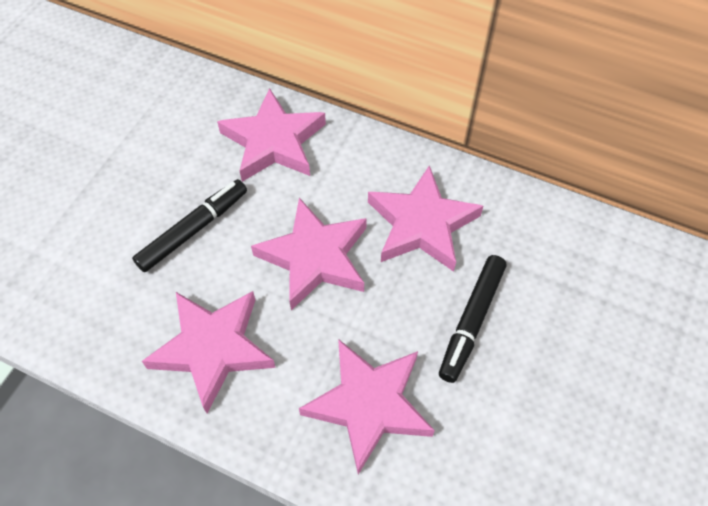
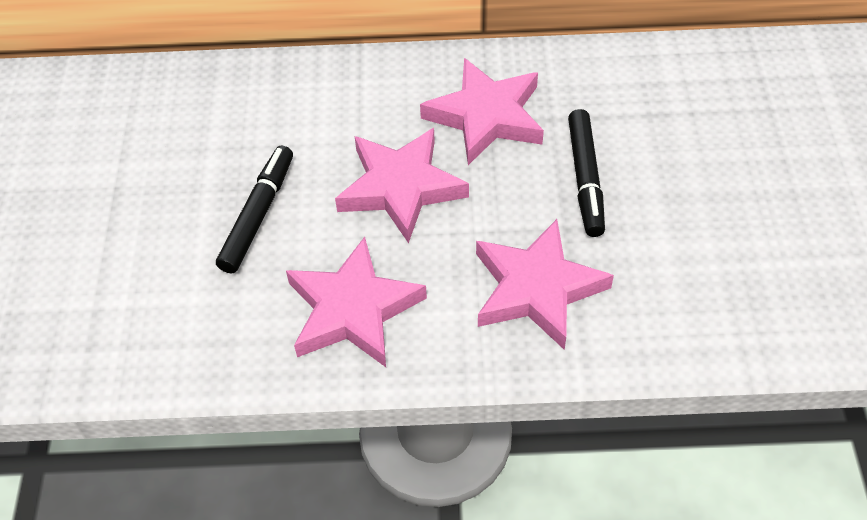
camera: 25 degrees left, 5 degrees down
(274, 142) = (287, 101): pink star -> none

